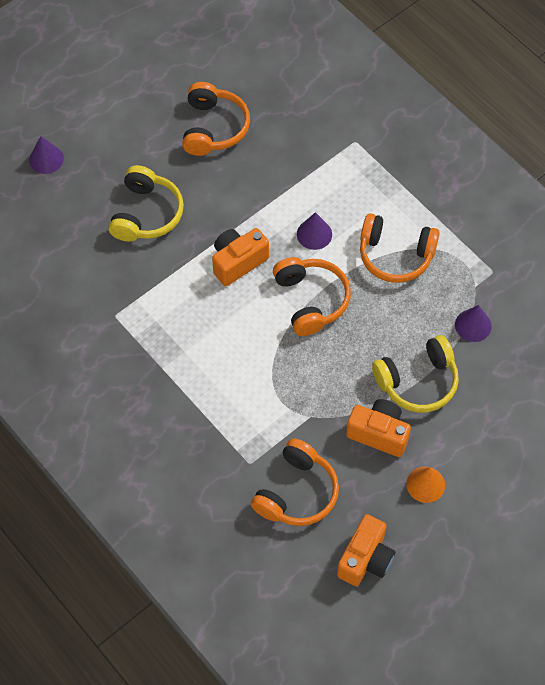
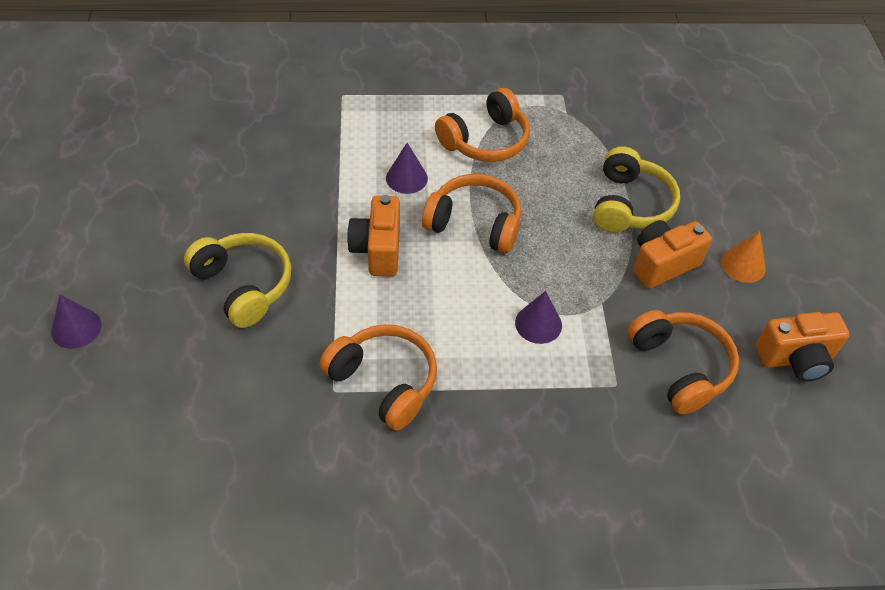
camera: 55 degrees left, 10 degrees down
(213, 128) = (211, 175): orange headphones -> orange headphones (384, 382)
(365, 559) = (795, 359): orange camera -> orange camera turned 105 degrees clockwise
(473, 325) = (604, 137): purple cone -> purple cone (538, 324)

